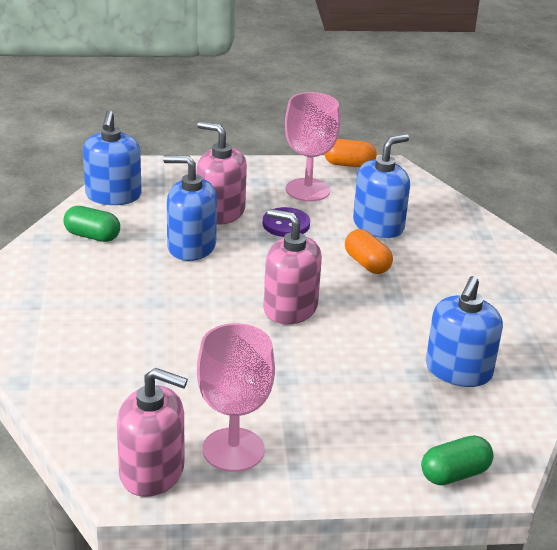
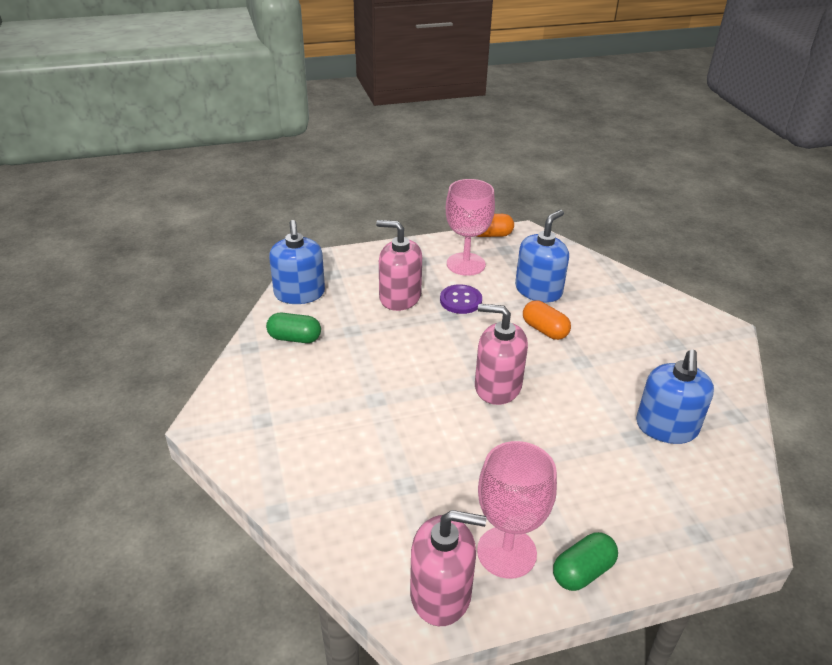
camera: 10 degrees left, 5 degrees up
(191, 246) = (387, 336): blue soap dispenser -> none
(454, 474) = (711, 540): green capsule -> green capsule (582, 571)

